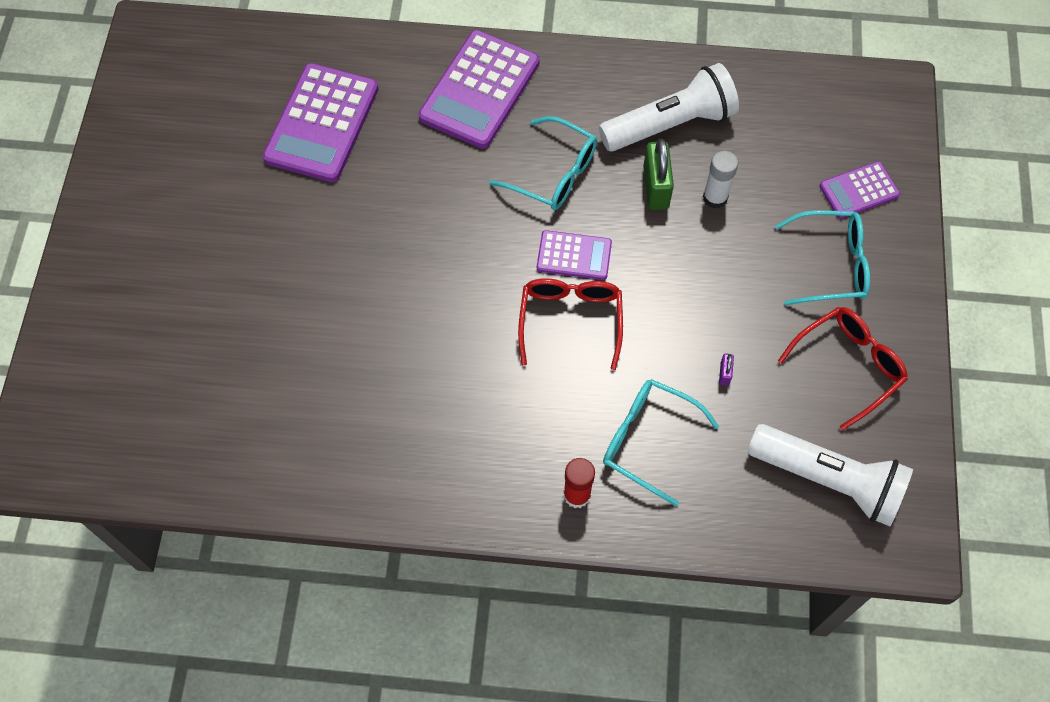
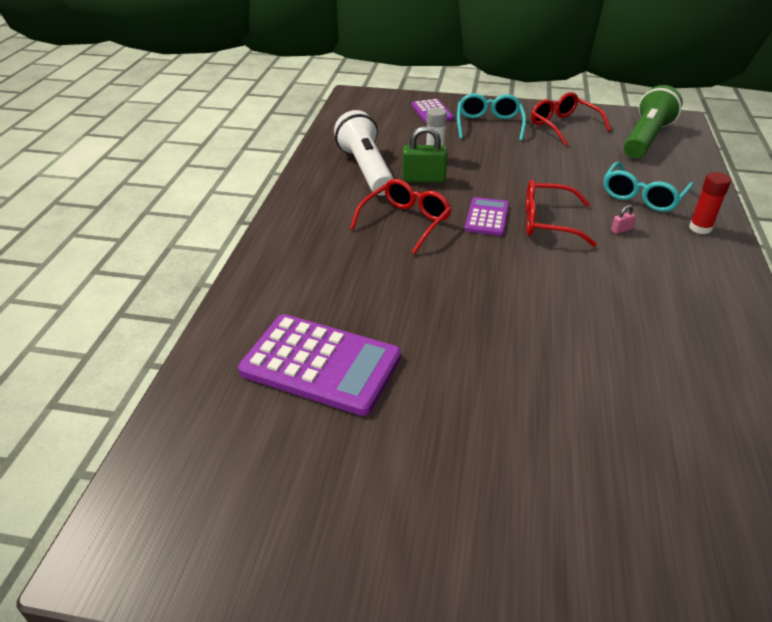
camera: 85 degrees left, 25 degrees down
(479, 90) = (307, 256): purple calculator -> none
(553, 173) = (405, 222): turquoise glasses -> red glasses
(562, 400) = (621, 230): none -> pink padlock
(724, 373) = (579, 165): purple padlock -> none
(828, 480) = (646, 138): white flashlight -> green flashlight

